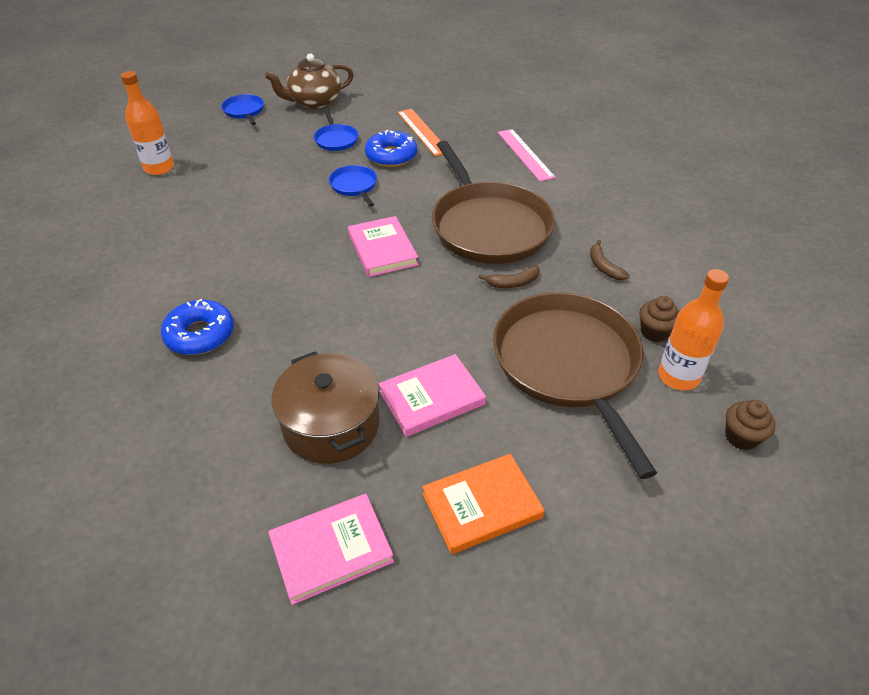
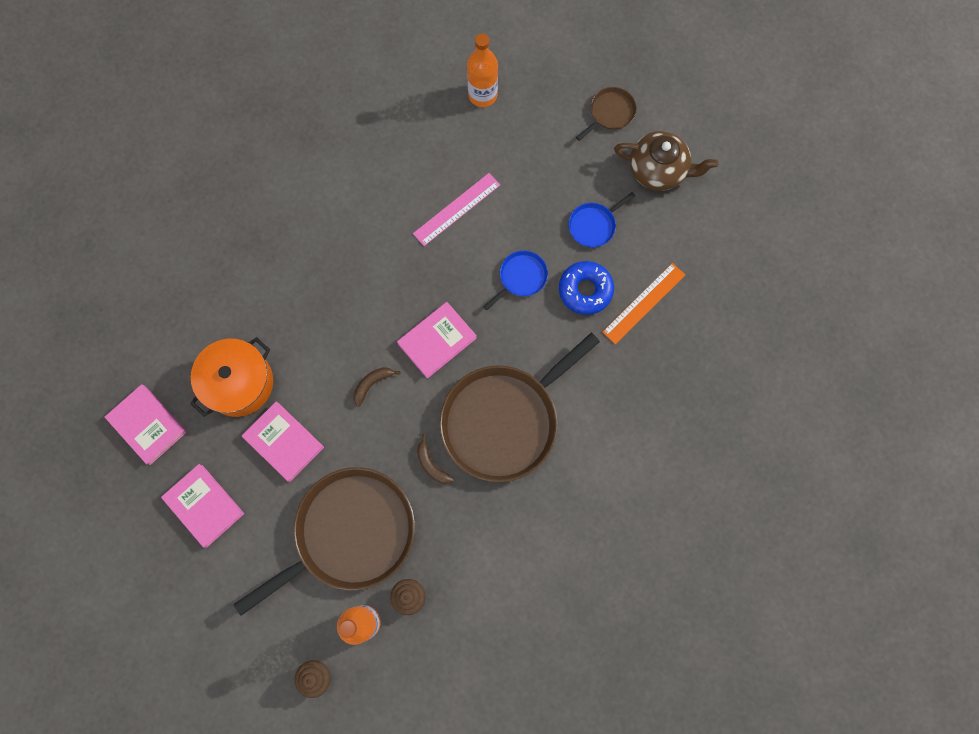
camera: 70 degrees right, 30 degrees up
(200, 335) = (292, 251): blue donut -> none
(244, 111) = (610, 113): blue pan -> brown pan
(314, 102) = (658, 170): brown teapot -> brown teapot turned 150 degrees clockwise
(331, 425) = (239, 383): brown pot -> orange pot
(482, 506) = (204, 506): orange book -> pink book
(525, 154) = (642, 420): pink ruler -> pink ruler (457, 209)
(604, 267) = (481, 538): brown banana -> brown banana (372, 384)

